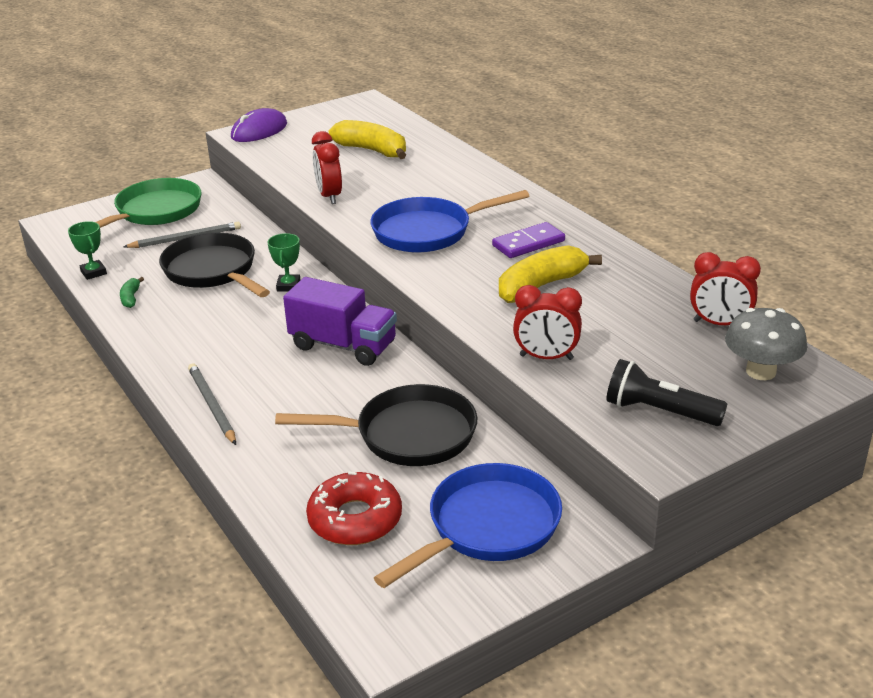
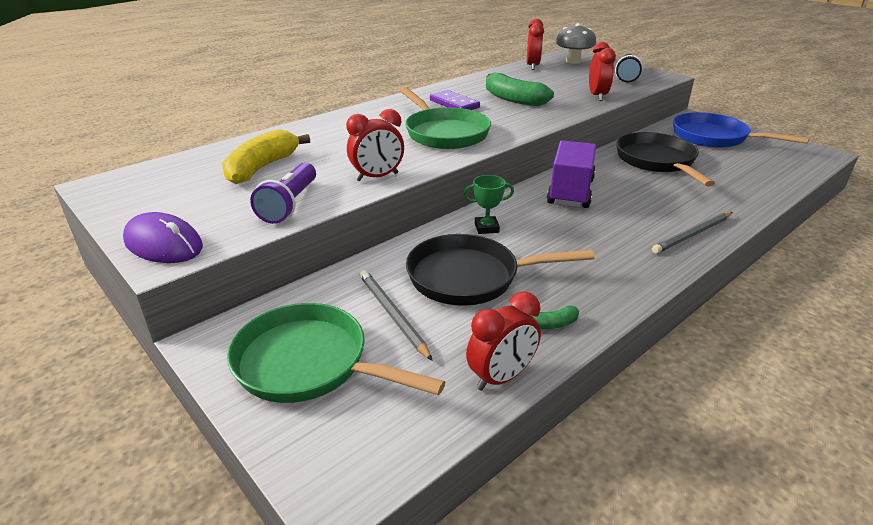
camera: 100 degrees left, 0 degrees up
(93, 272) = (501, 377): green trophy -> red clock
(213, 271) = (470, 277): black pan -> black pan turned 45 degrees clockwise
(295, 164) = (290, 204): none -> purple flashlight
(355, 519) = (749, 169): red donut -> none
(428, 231) = (444, 133): blue pan -> green pan
(541, 286) = (513, 99): yellow banana -> green banana

